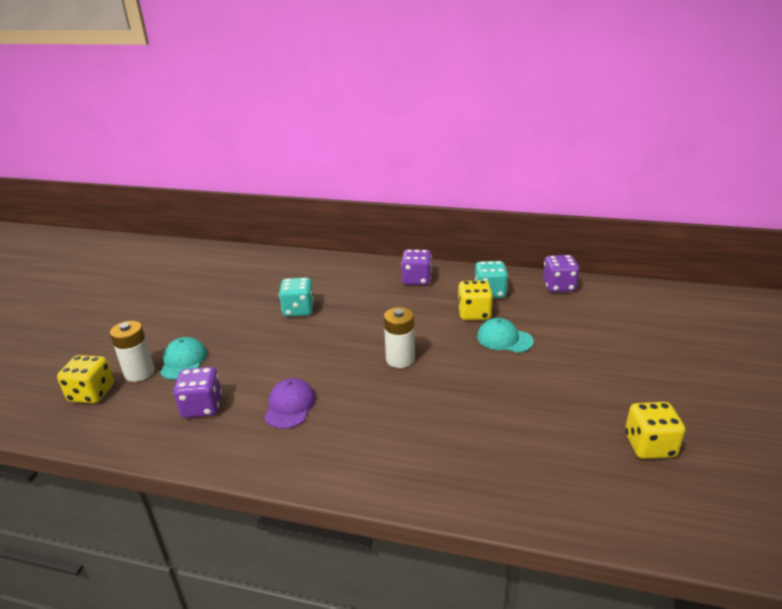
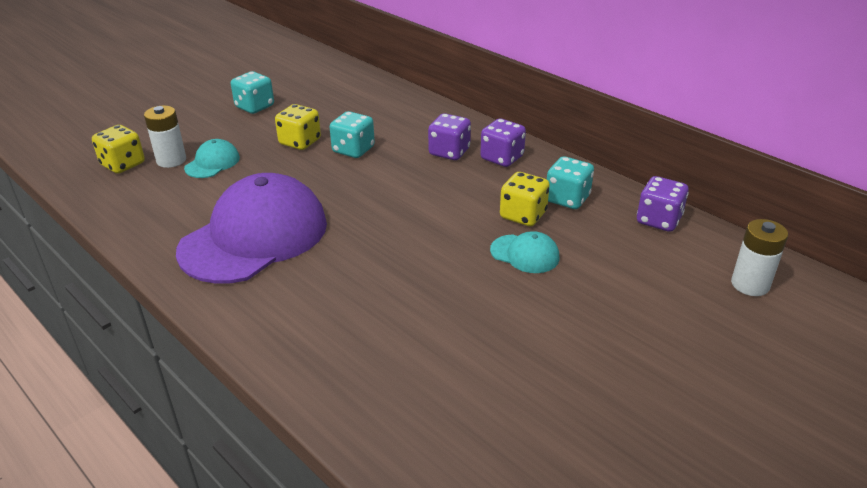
camera: 30 degrees right, 5 degrees up
(172, 303) = (254, 107): none -> turquoise dice
(202, 407) = (187, 208): purple dice -> purple dice (449, 152)
(290, 406) = (254, 236): purple cap -> purple cap, size x2.31
(400, 359) = (395, 233): white battery -> white battery (750, 284)
(504, 339) = (525, 254): turquoise cap -> turquoise cap turned 150 degrees clockwise
(649, 446) = (553, 429): yellow dice -> yellow dice (300, 142)

